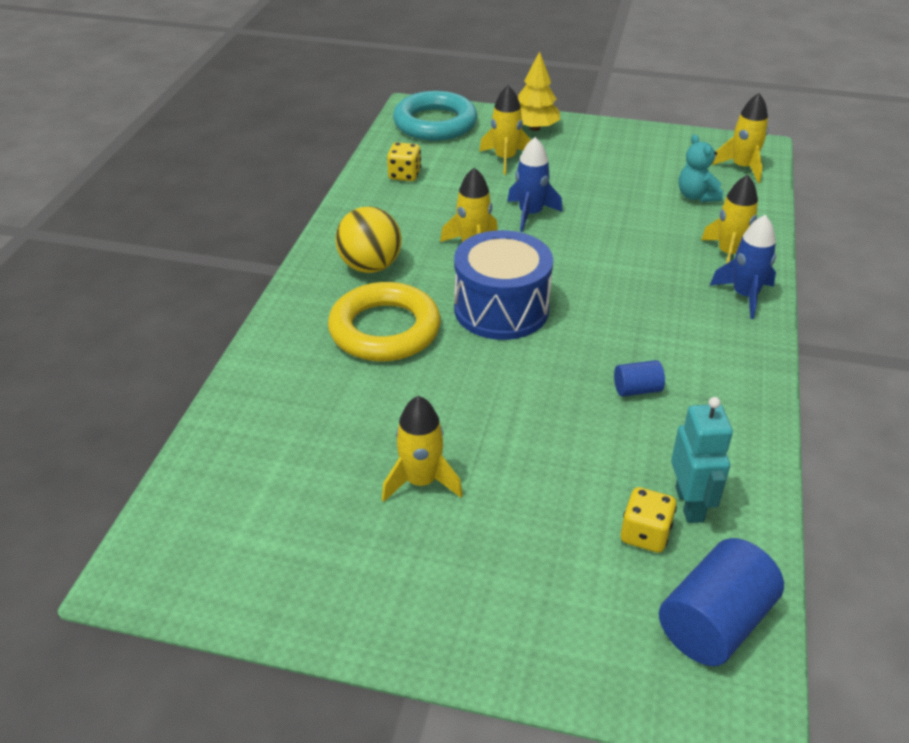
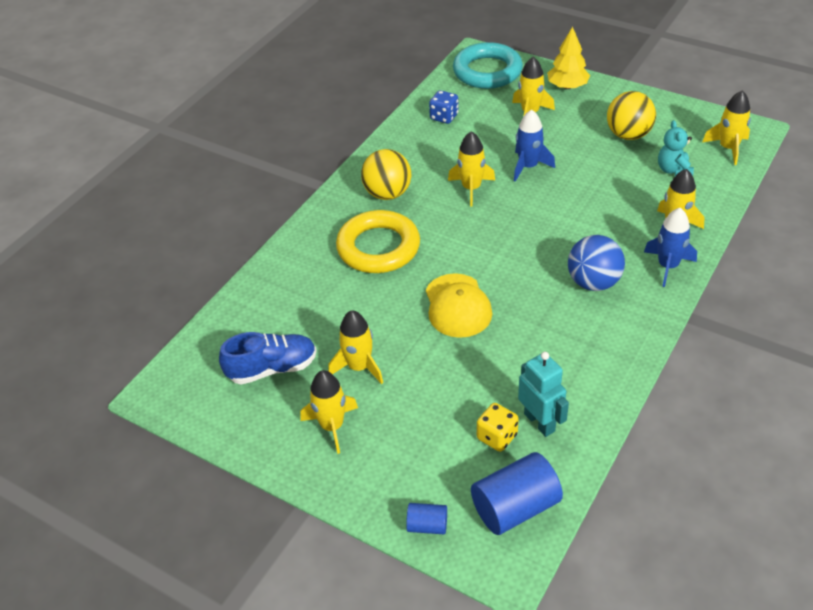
camera: 20 degrees right, 5 degrees up
(298, 507) = (272, 368): none -> blue shoe
(404, 175) = (444, 117): yellow dice -> blue dice
(416, 568) = (332, 426): none -> yellow rocket
(501, 309) = (470, 245): blue drum -> none
(518, 382) = (457, 306): none -> yellow cap
(627, 168) = (628, 135): none -> yellow ball
(637, 389) = (543, 328): blue cylinder -> blue cylinder (427, 526)
(670, 327) = (593, 282): none -> blue ball
(690, 504) = (539, 422): turquoise robot -> turquoise robot turned 45 degrees counterclockwise

